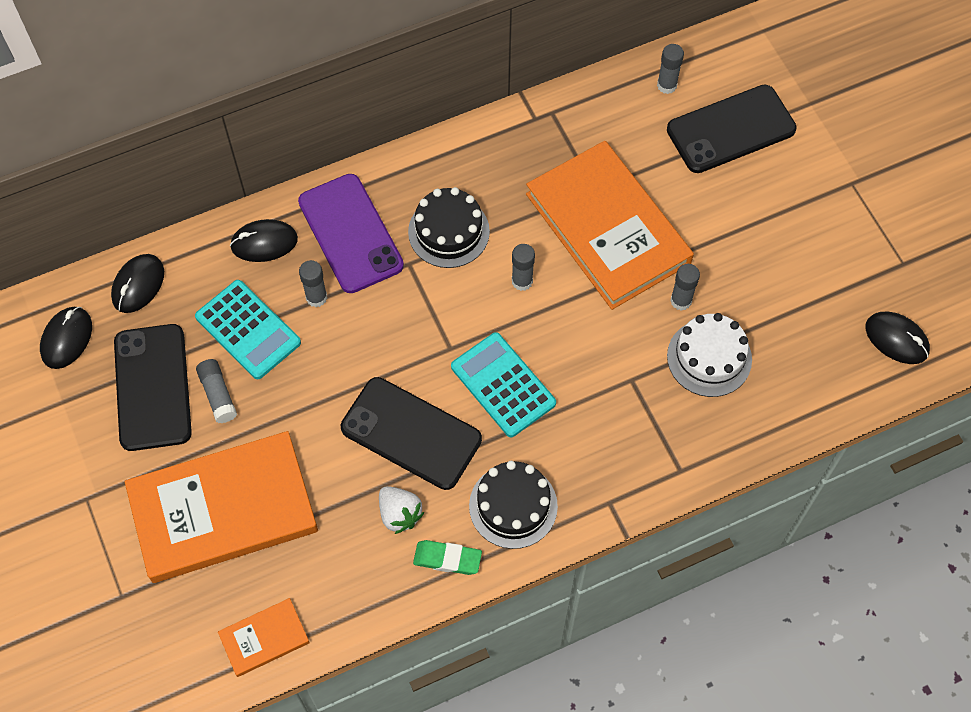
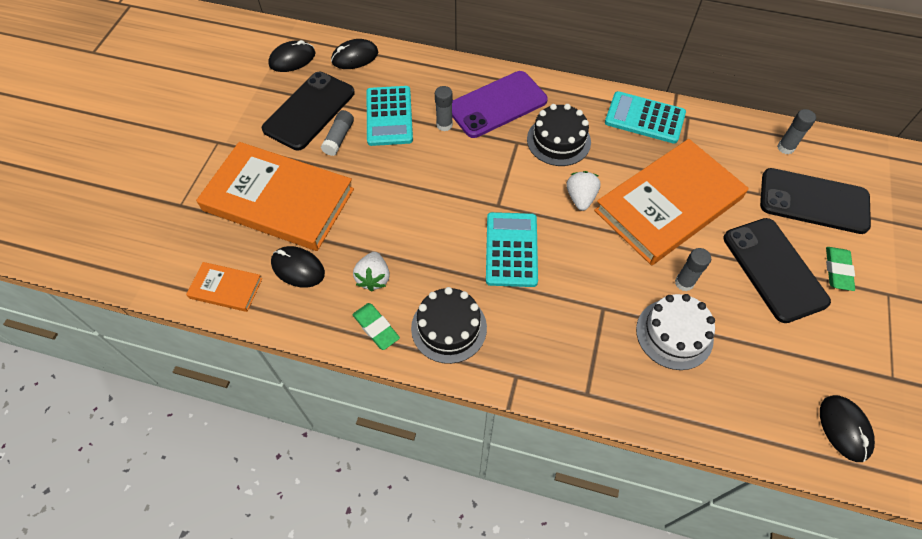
camera: 40 degrees right, 5 degrees down
(264, 242) = (443, 79): black mouse -> black mouse (298, 268)
(350, 233) = (497, 105): purple phone -> purple phone turned 45 degrees clockwise
(411, 433) = (426, 236): black phone -> black phone (774, 269)
(511, 144) = (644, 118): none -> turquoise calculator
(522, 281) = (580, 198): grey glue stick -> white strawberry
(608, 228) = (668, 205): orange book -> orange book turned 45 degrees clockwise
(797, 190) = (837, 270): none -> green eraser

